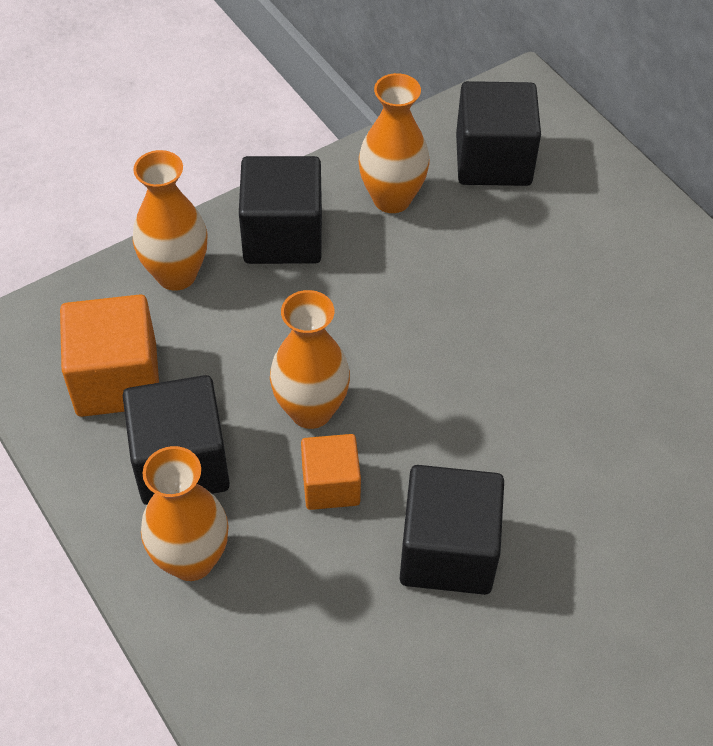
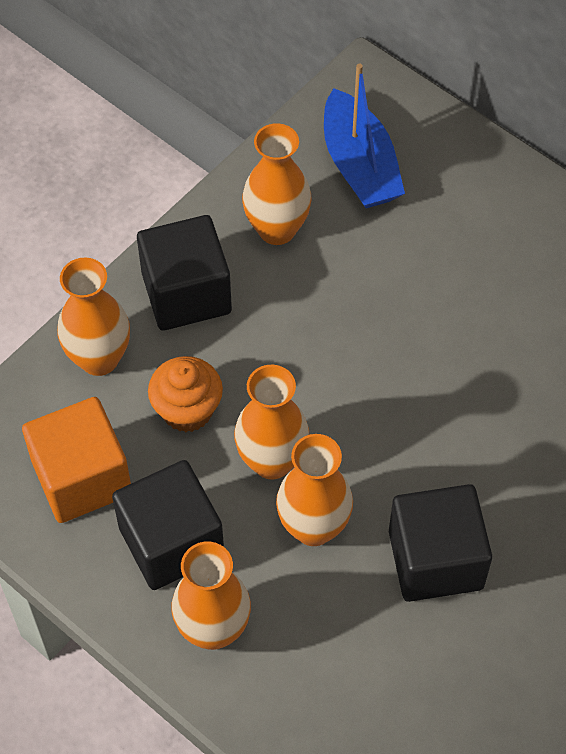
camera: 15 degrees left, 5 degrees up
(244, 342) = (187, 410): none -> orange cupcake
(331, 485) = (313, 527): orange cube -> orange vase
(493, 160) = (359, 165): black cube -> blue boat

